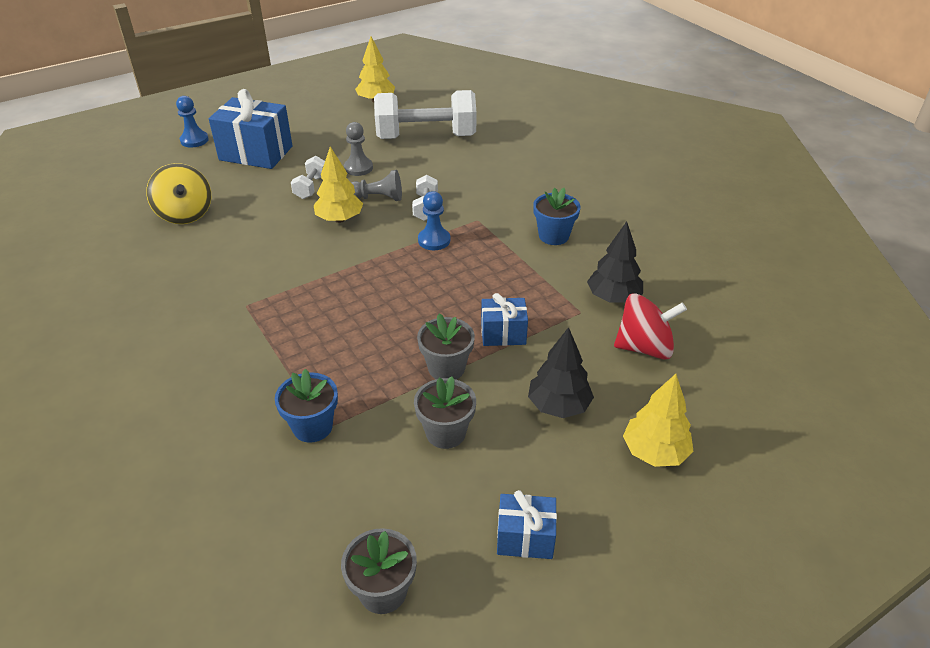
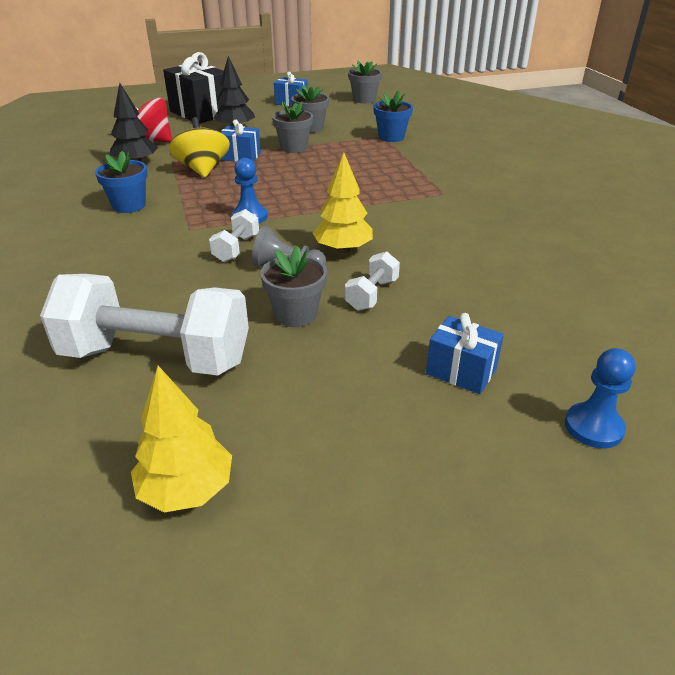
camera: 165 degrees left, 5 degrees down
(185, 214) = (541, 282): yellow spinning top -> yellow spinning top (203, 170)
(256, 153) = (461, 371): blue gift -> blue gift, size x0.54
(358, 168) = (296, 314): grey pawn -> grey flower pot
(655, 452) = (201, 113): yellow tree -> black gift

